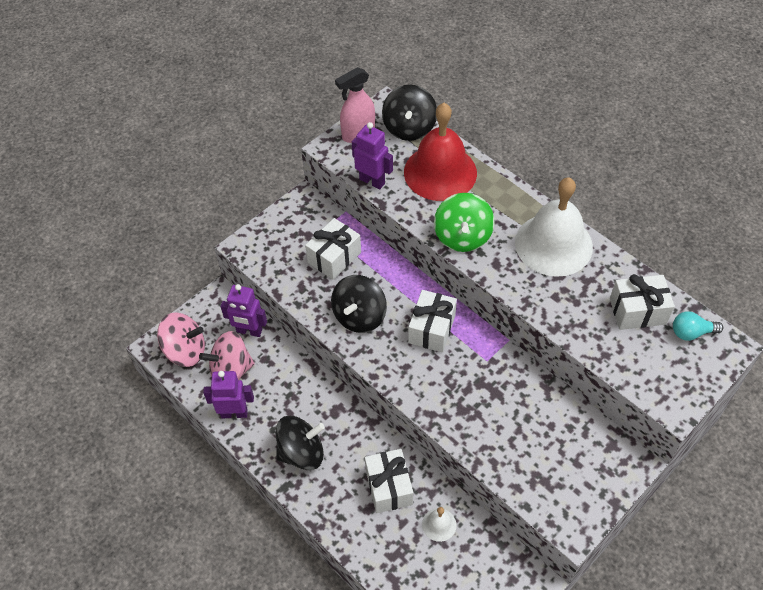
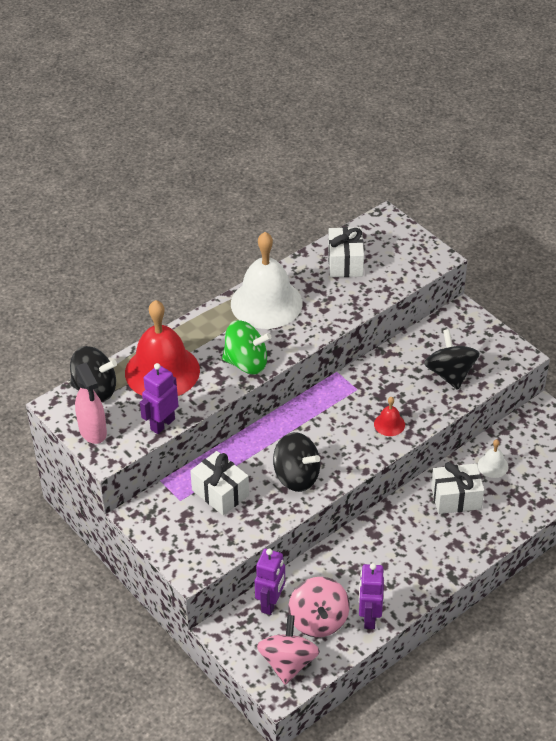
camera: 85 degrees left, 10 degrees down
(301, 452) = (417, 562): black spinning top -> black spinning top (450, 374)
(431, 329) = (318, 424): white gift -> none
(440, 394) = (389, 424): none -> red bell
(691, 332) = (370, 236): turquoise light bulb -> none

